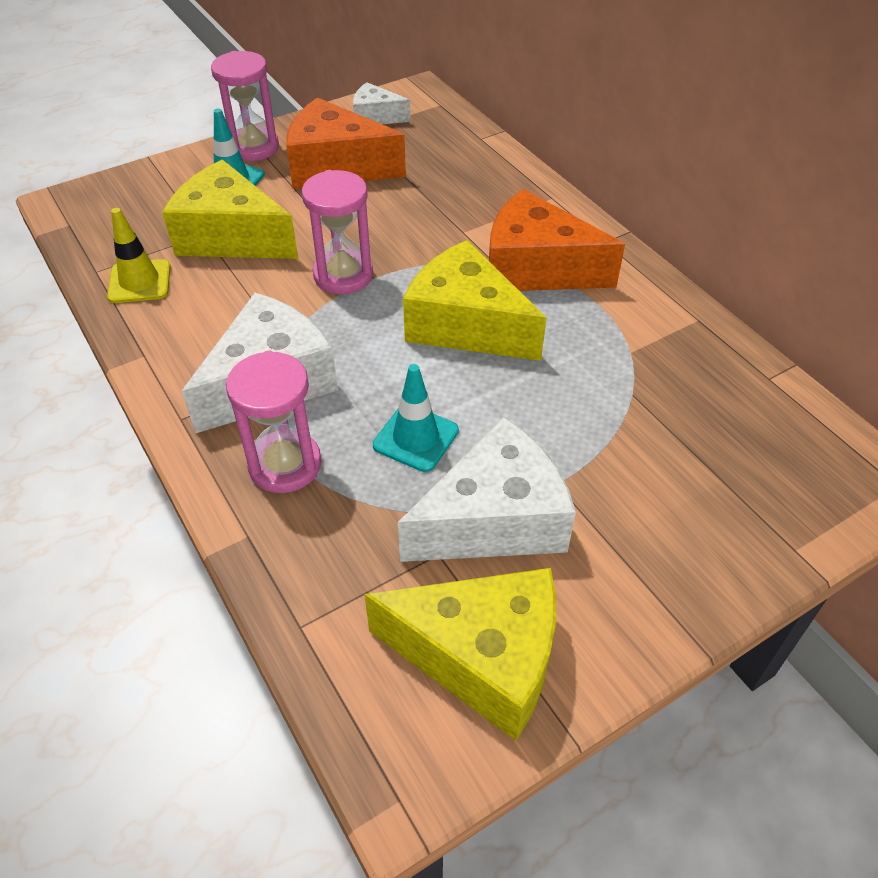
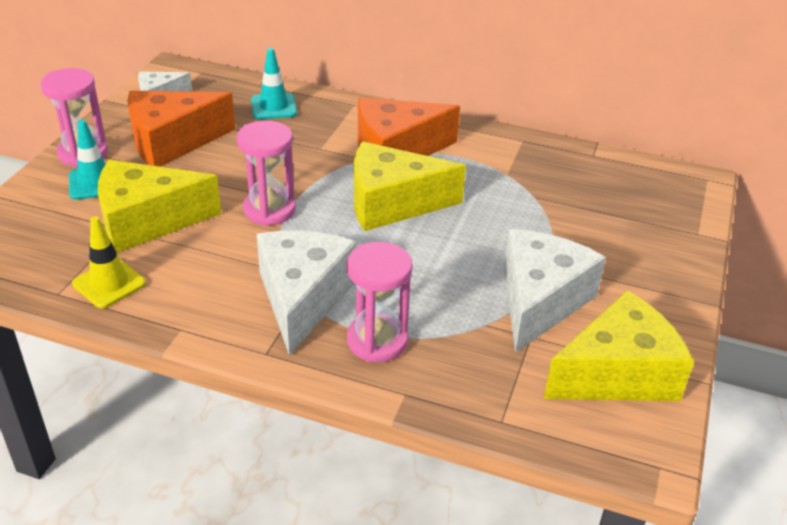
camera: 40 degrees left, 10 degrees down
(415, 438) = (441, 282): turquoise traffic cone -> turquoise traffic cone (274, 106)

